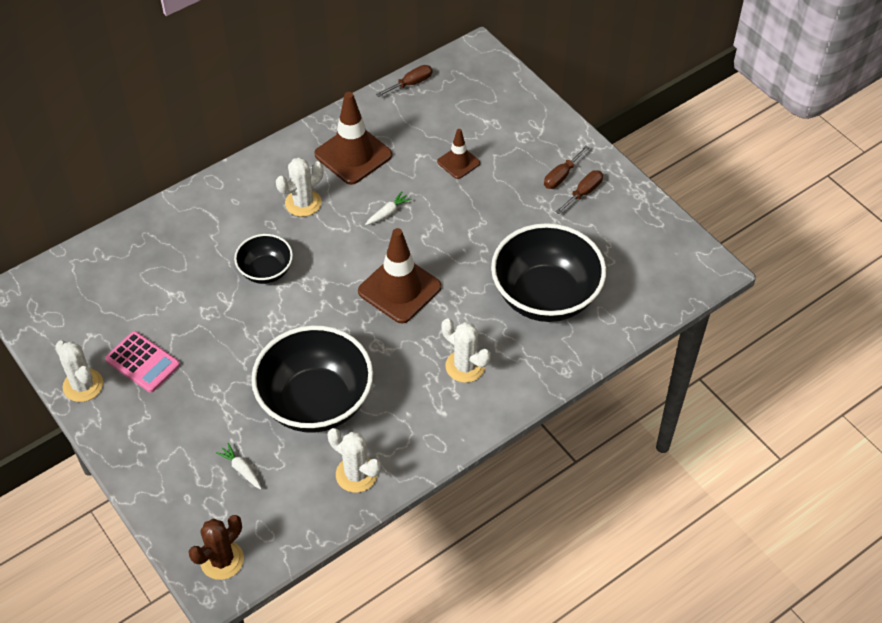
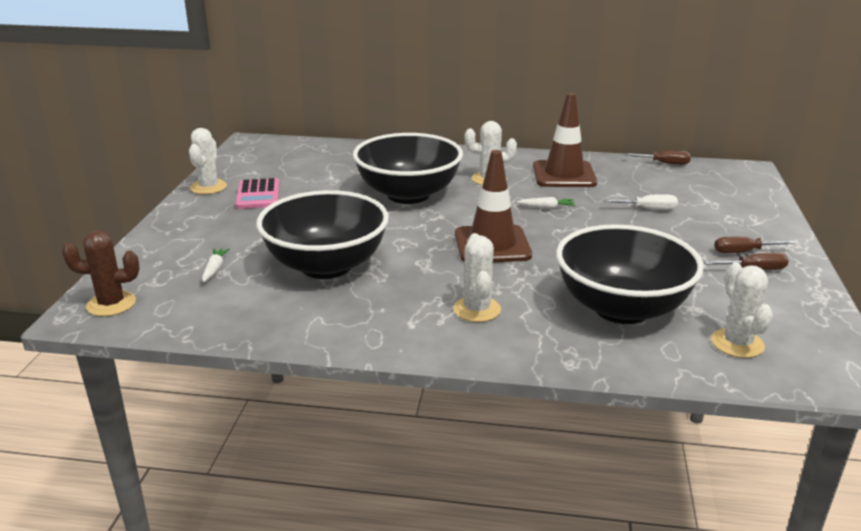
camera: 45 degrees right, 25 degrees down
(266, 271) = (408, 195): black bowl -> black bowl, size x1.92
(356, 474) = (281, 318): white cactus -> white cactus (737, 343)
(458, 162) = (648, 209): brown traffic cone -> white screwdriver

